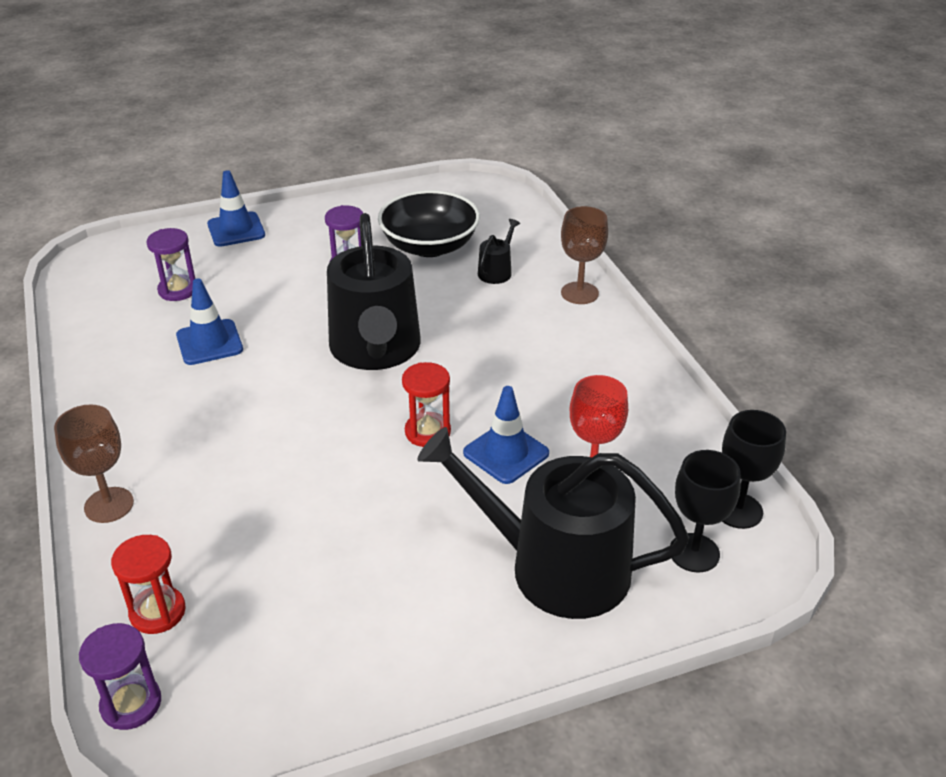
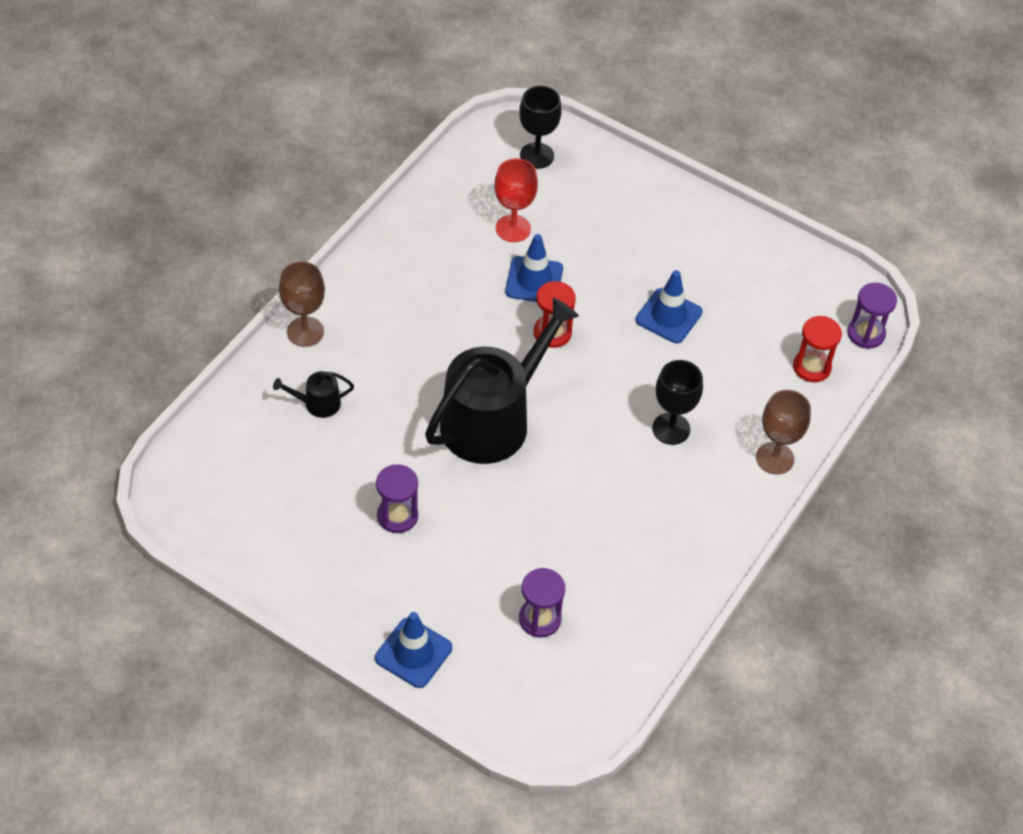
camera: 130 degrees left, 15 degrees up
(209, 342) = (581, 536): blue traffic cone -> blue traffic cone (668, 316)
(429, 246) = (315, 476): black bowl -> none
(554, 567) = (606, 210): black watering can -> none
(738, 510) = (482, 149): black goblet -> black goblet (671, 429)

